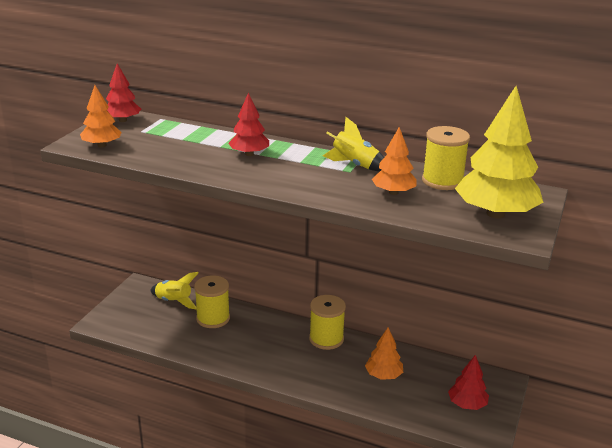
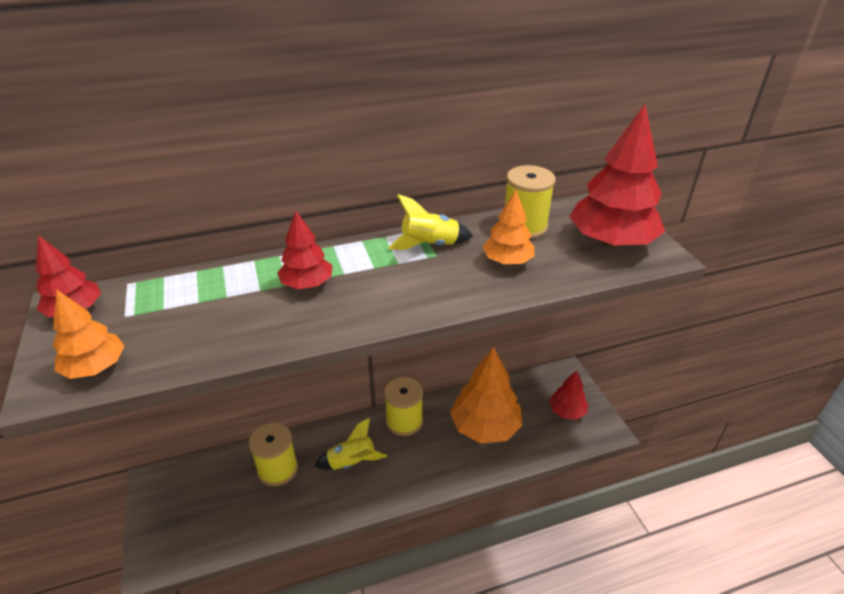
camera: 40 degrees left, 10 degrees up
(174, 301) = (215, 476): yellow rocket -> yellow rocket (352, 462)
(383, 375) = (485, 427): orange tree -> orange tree, size x1.81
(495, 214) = (611, 242): yellow tree -> red tree

